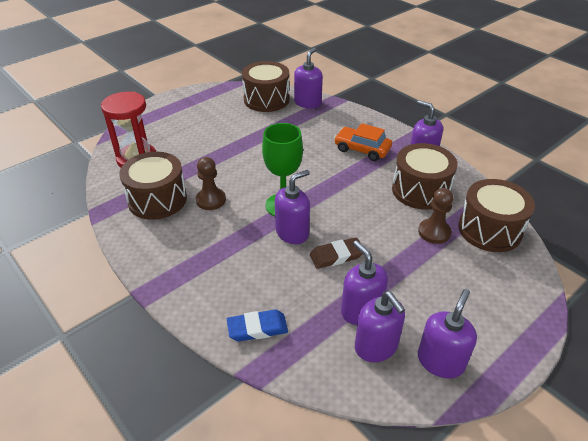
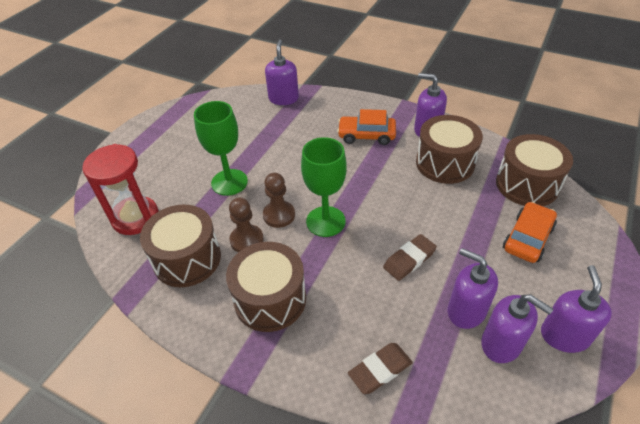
camera: 20 degrees left, 5 degrees up
(223, 154) = (229, 182): none -> green goblet
(257, 328) = (380, 370): blue eraser -> brown eraser
(266, 99) = (239, 106): brown drum -> brown drum (270, 299)
(292, 232) = (352, 249): purple soap dispenser -> none
(434, 232) = (482, 203): brown pawn -> brown pawn (279, 215)
(459, 273) = (528, 238): none -> orange car

